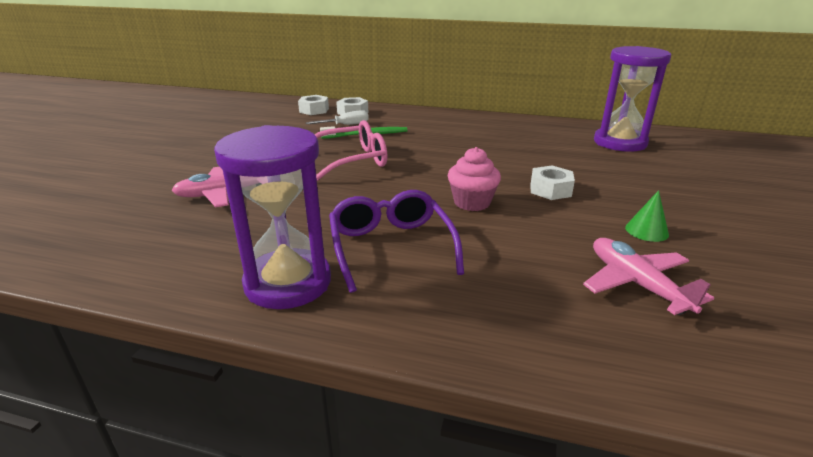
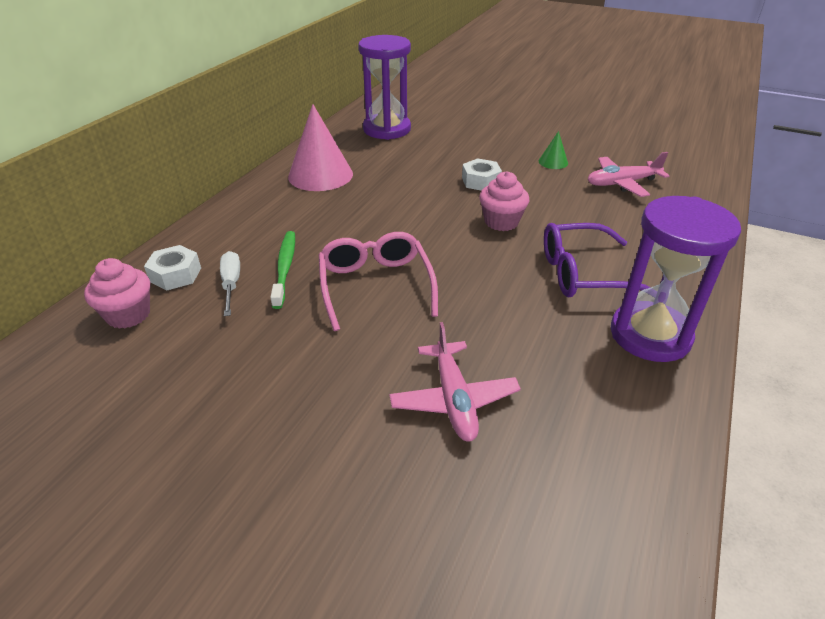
camera: 80 degrees left, 10 degrees up
(314, 110) = (128, 315): white nut -> pink cupcake
(502, 129) = (320, 175): none -> pink cone

